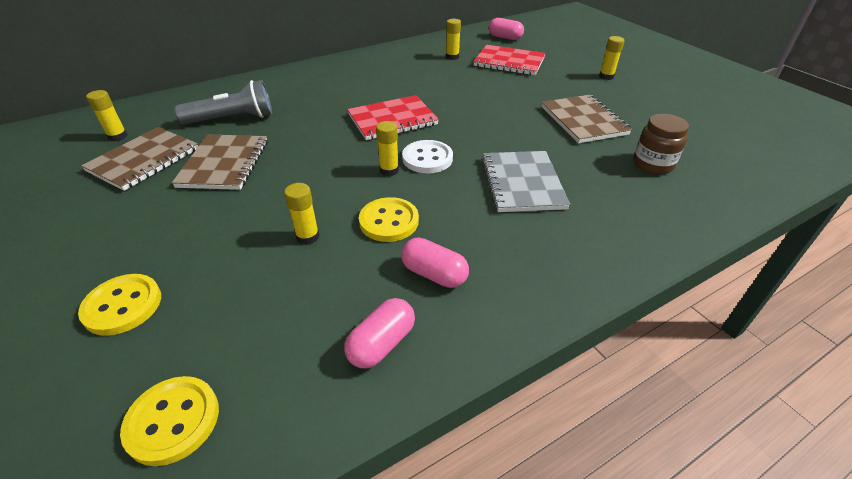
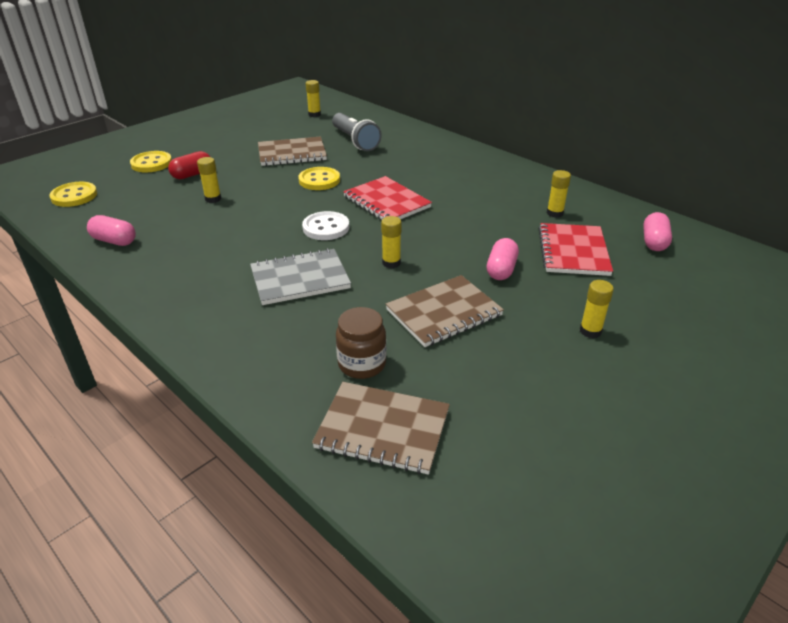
camera: 75 degrees right, 5 degrees down
(144, 160) = (288, 130): brown notebook -> brown notebook (382, 429)
(212, 256) = (192, 175): none -> red capsule
(389, 170) = (302, 214): yellow glue stick -> yellow glue stick (391, 263)
(389, 221) = (234, 224): yellow button -> yellow button (319, 180)
(434, 274) = (176, 250): pink capsule -> pink capsule (501, 269)

